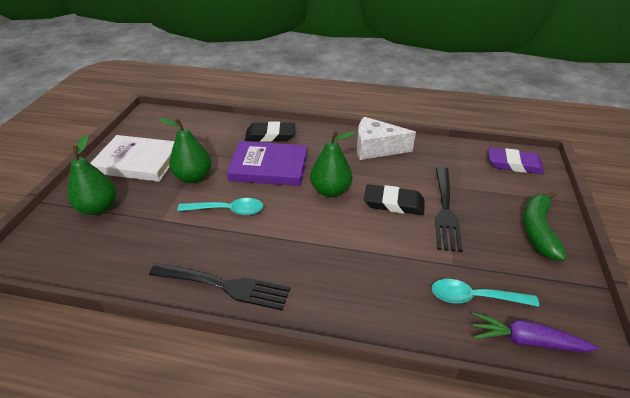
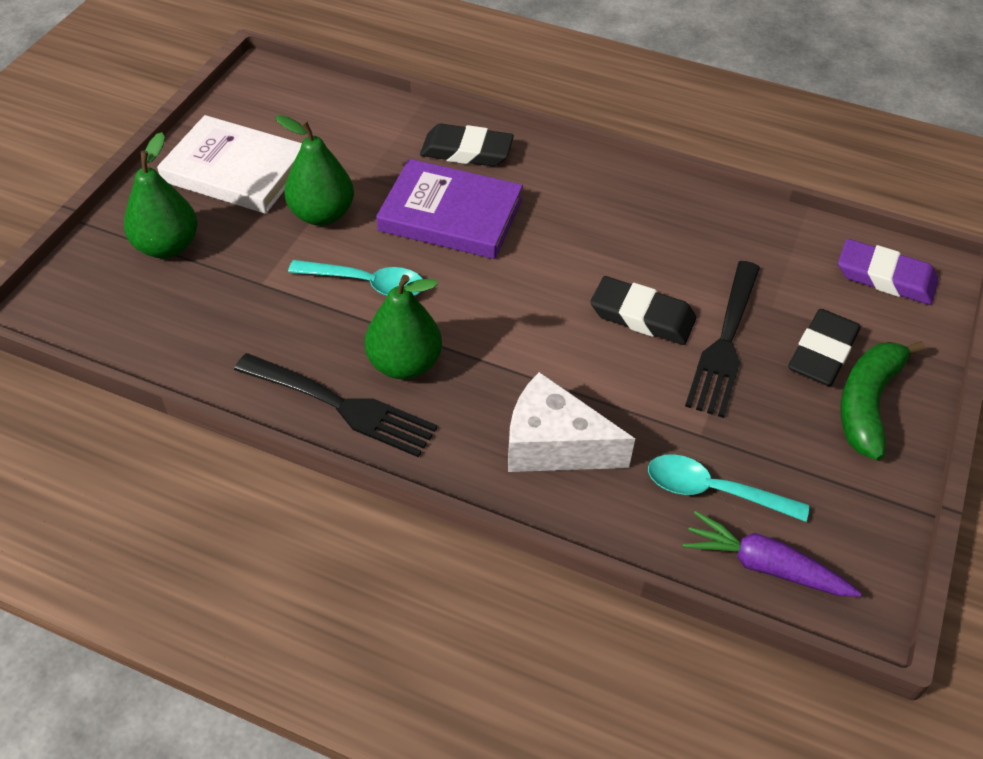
camera: 10 degrees right, 10 degrees up
(330, 190) = (543, 275): green pear -> green pear (404, 364)
(376, 148) = (646, 207): white cheese -> white cheese (553, 445)
(500, 207) = (822, 352): none -> black eraser

